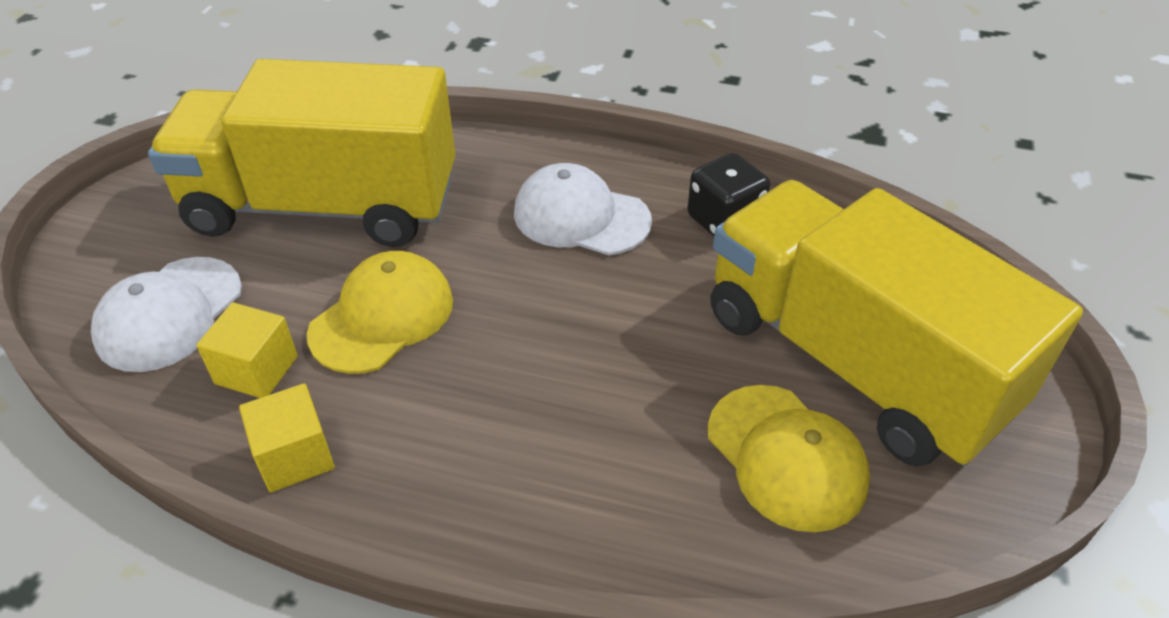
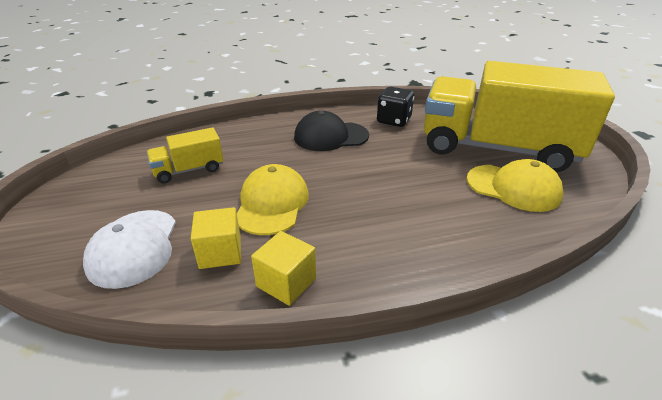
camera: 30 degrees left, 10 degrees down
(323, 206) = (189, 170): yellow truck -> yellow truck, size x0.42
(581, 217) = (330, 136): white cap -> black cap

